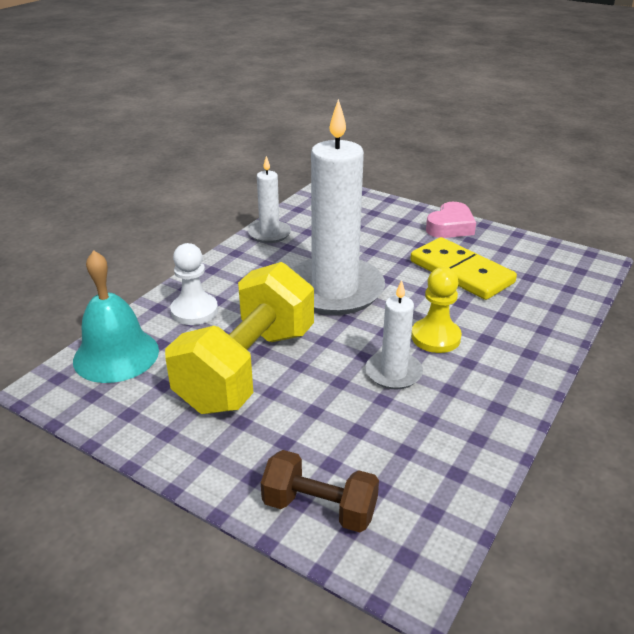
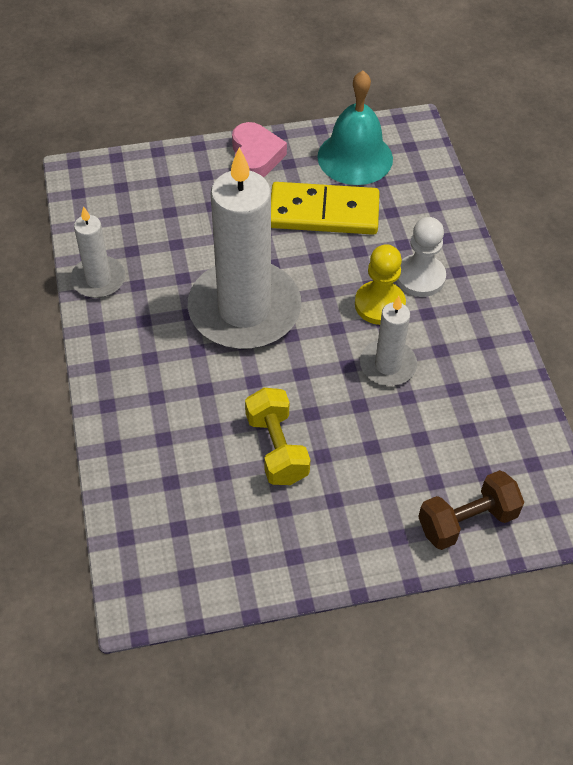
camera: 45 degrees left, 20 degrees up
(116, 355) = (150, 524): turquoise bell -> turquoise bell (355, 157)
(194, 311) = (153, 425): white pawn -> white pawn (420, 277)
(248, 368) = (277, 448): yellow dumbbell -> yellow dumbbell, size x0.53

